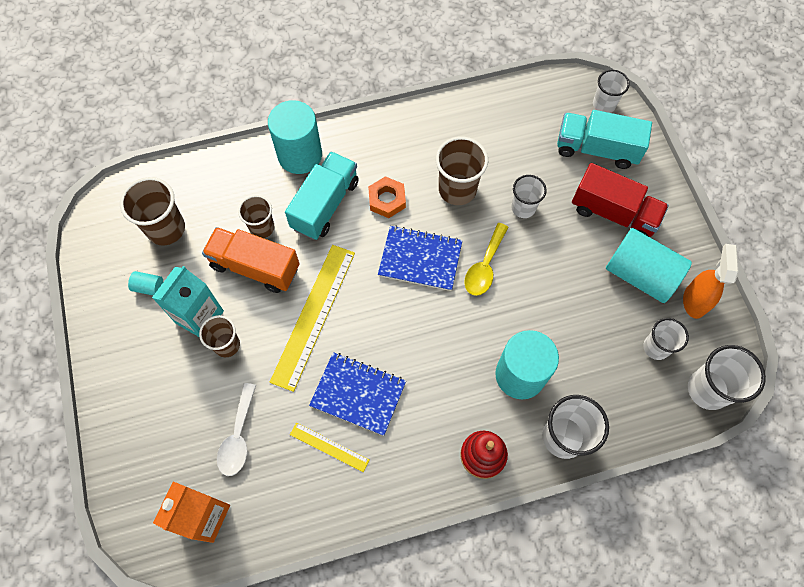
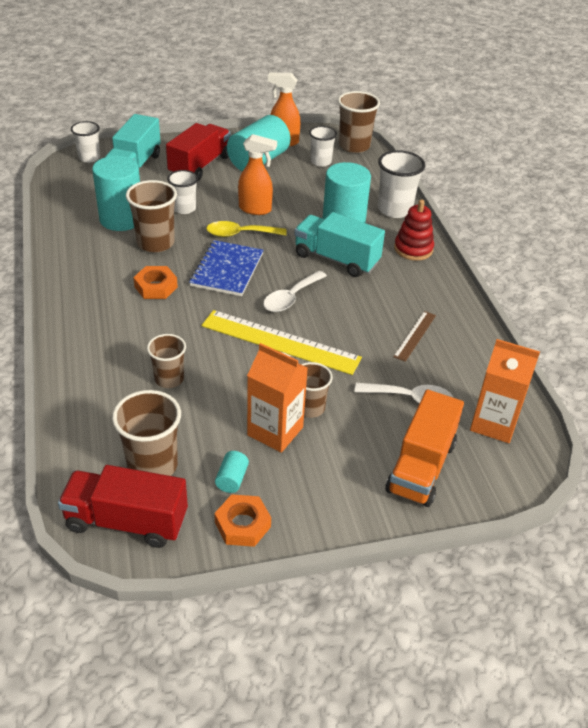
camera: 90 degrees left, 25 degrees down
(104, 298) = (242, 524): none -> orange nut
(114, 219) = (126, 521): none -> red truck
(199, 317) = (275, 431): turquoise carton -> orange carton
(255, 267) = (218, 385): orange truck -> orange truck (421, 467)
(300, 155) = (80, 347): turquoise cylinder -> turquoise cylinder (121, 219)
(325, 205) = (151, 330): turquoise truck -> turquoise truck (336, 259)
(329, 447) = (414, 335): yellow ruler -> brown ruler
(358, 394) = (363, 315): blue notebook -> none
(381, 322) = (291, 298): none -> white spoon
(484, 266) = (240, 234): yellow spoon -> yellow spoon turned 150 degrees clockwise
(534, 278) = (255, 209): none -> orange spray bottle
(707, 389) = (354, 146): white cup -> brown cup

